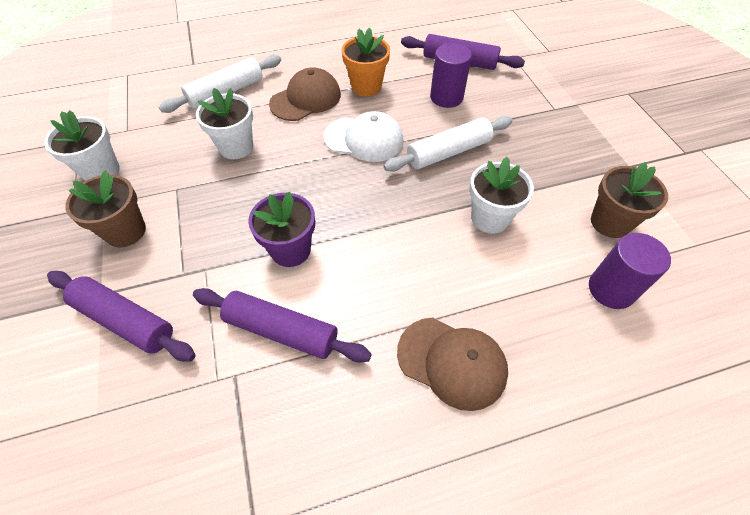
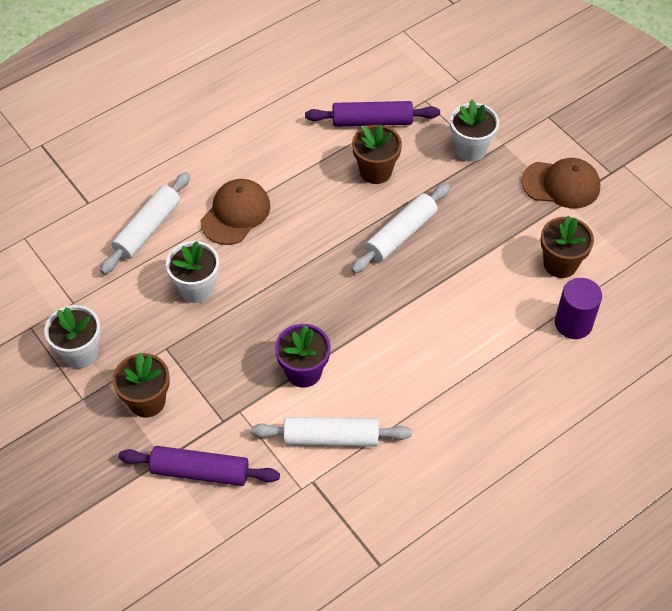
camera: 20 degrees left, 0 degrees up
(281, 330) = (331, 437): purple rolling pin -> white rolling pin
(364, 139) = (316, 243): white cap -> none
(366, 86) = (290, 181): orange flower pot -> none
(446, 97) = (375, 171): purple cylinder -> brown flower pot
(452, 362) = (470, 418): brown cap -> brown cap (561, 184)
(490, 218) = (460, 290): white flower pot -> white flower pot (470, 149)

